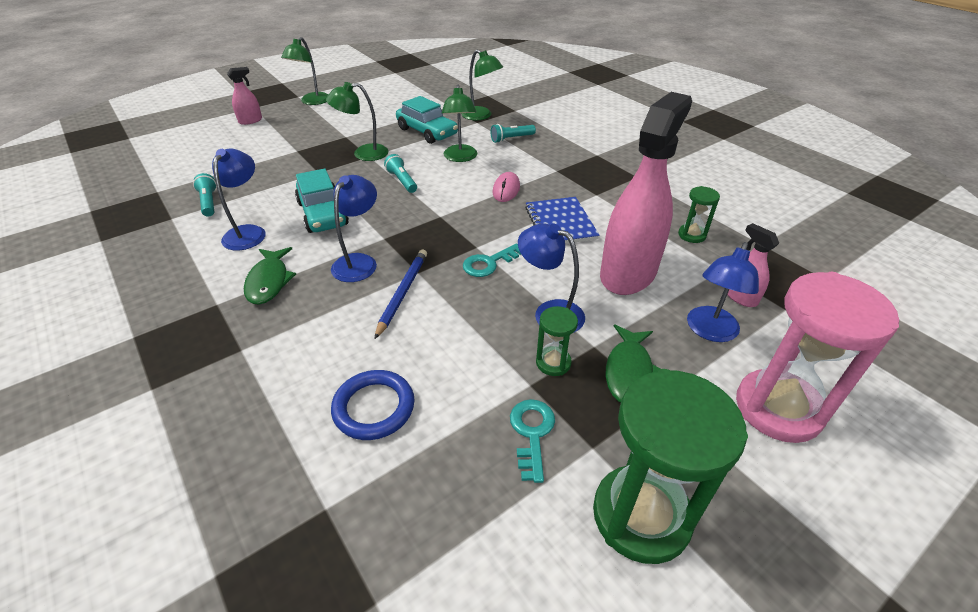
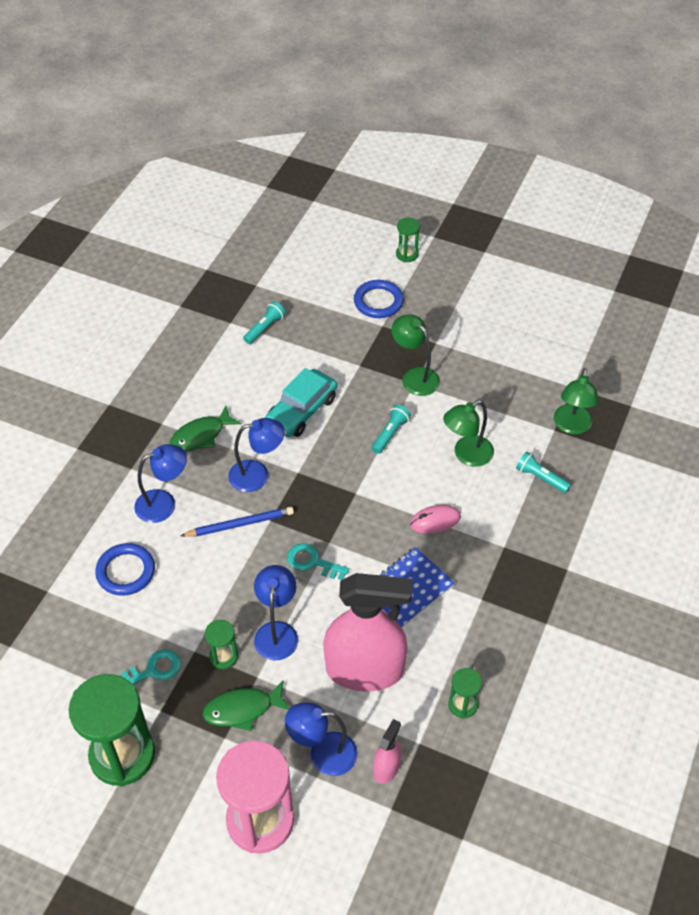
camera: 60 degrees right, 10 degrees up
(248, 232) = (246, 381): blue lamp -> blue lamp (164, 503)
(250, 121) = (407, 254): pink spray bottle -> green hourglass
(272, 145) = (378, 302): none -> blue ring
(312, 102) = (482, 271): green lamp -> none
(427, 132) = (497, 400): turquoise car -> none

